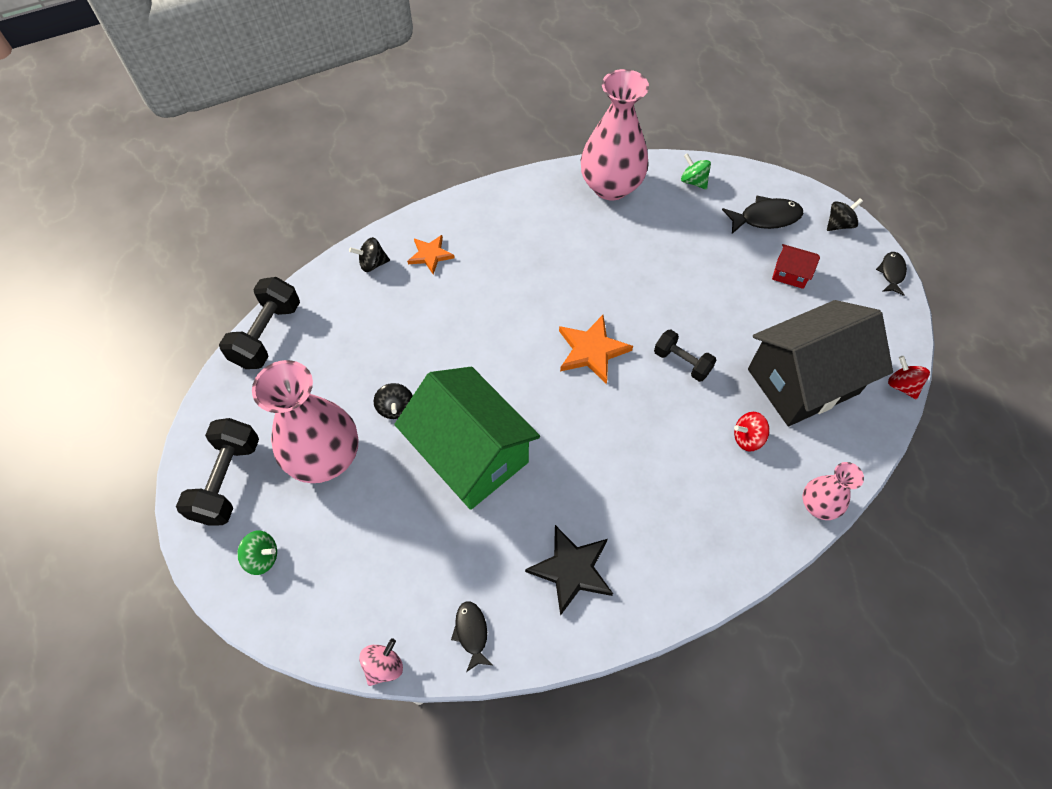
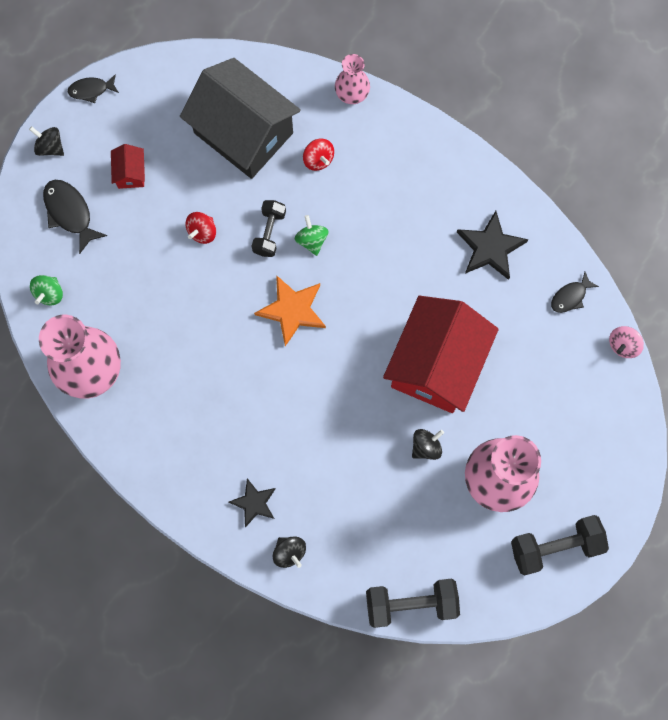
camera: 115 degrees left, 15 degrees up
(262, 557) = (598, 478): green spinning top -> green spinning top (312, 240)
(384, 666) = (623, 345): pink spinning top -> pink spinning top turned 60 degrees counterclockwise
(430, 255) = (254, 503): orange star -> black star
(471, 454) = (436, 364): green house -> red house
(901, 385) = (212, 58): red spinning top -> red spinning top (202, 232)

